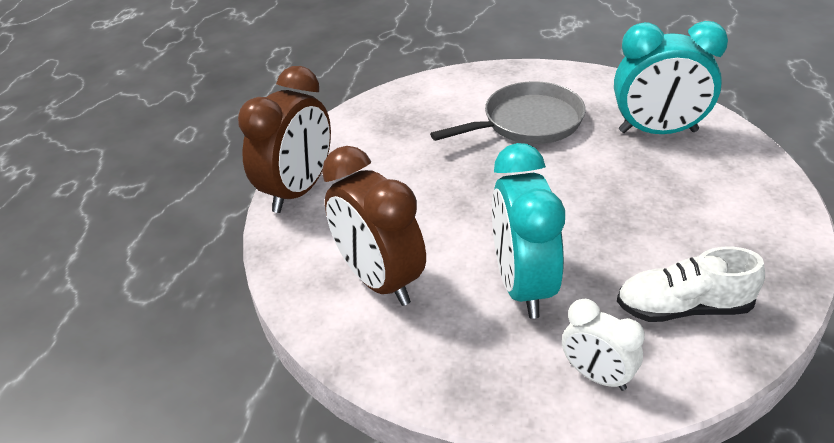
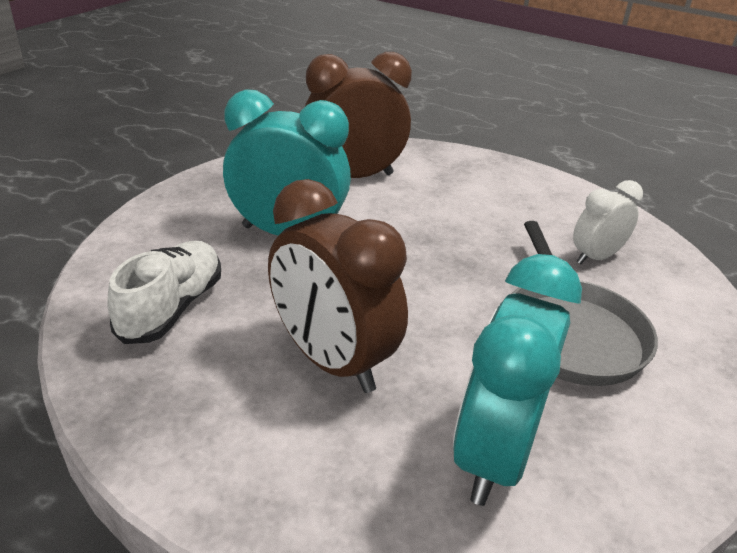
camera: 105 degrees right, 5 degrees down
(298, 191) = (499, 169): brown clock -> brown clock (331, 361)
(597, 376) = (161, 233): white clock -> white clock (595, 257)

